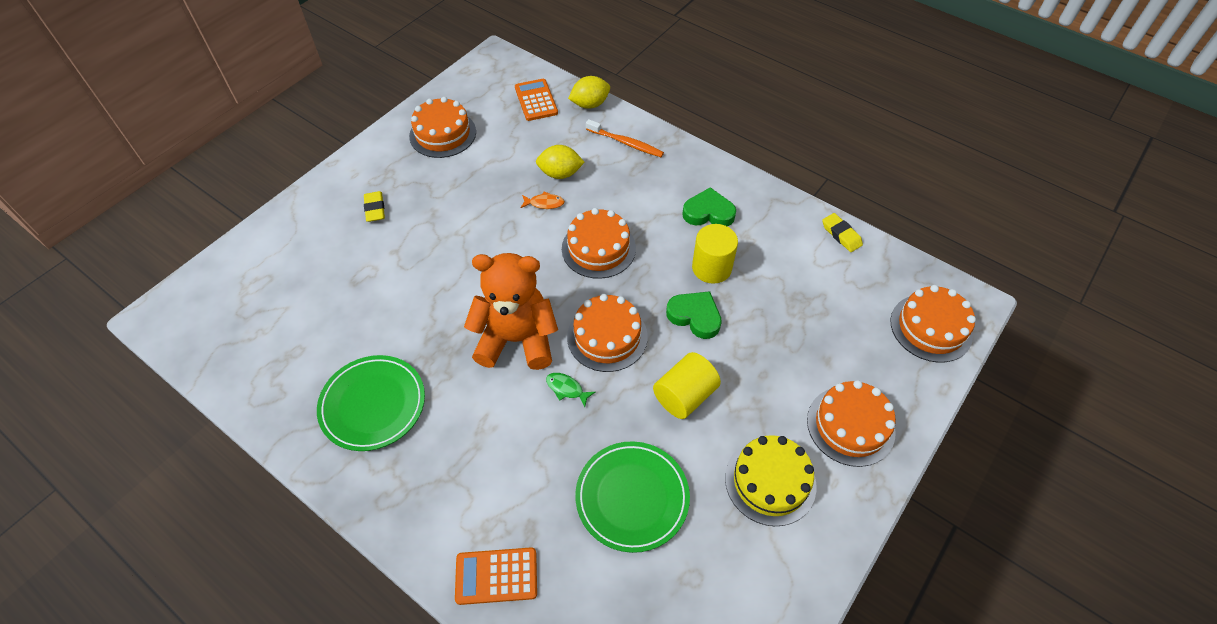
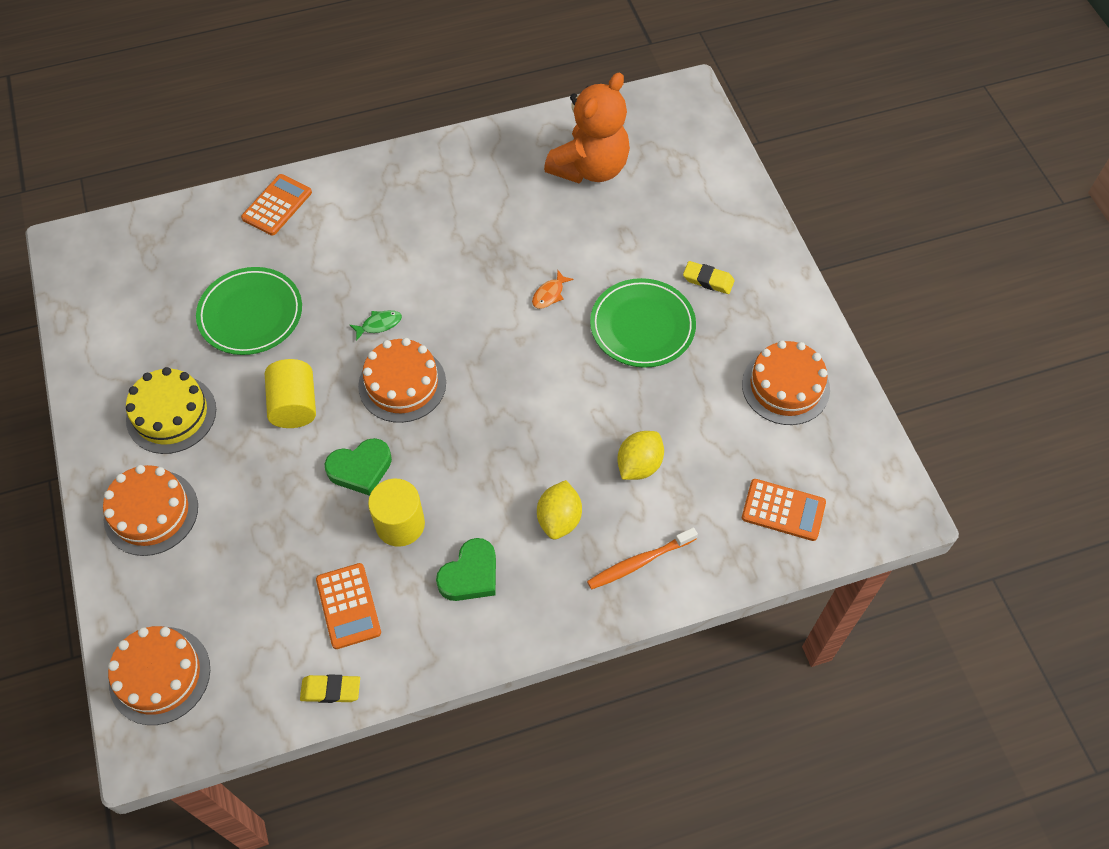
camera: 125 degrees right, 5 degrees up
(373, 405) = (480, 193): green plate -> green plate (642, 326)
(516, 339) = (458, 315): orange teddy bear -> orange teddy bear (590, 168)
(544, 203) = (606, 426): orange fish -> orange fish (549, 294)
(590, 104) = (736, 565): yellow lemon -> yellow lemon (559, 519)
(598, 248) = (507, 438): orange cake -> none
(788, 259) = (348, 606): none -> orange calculator

